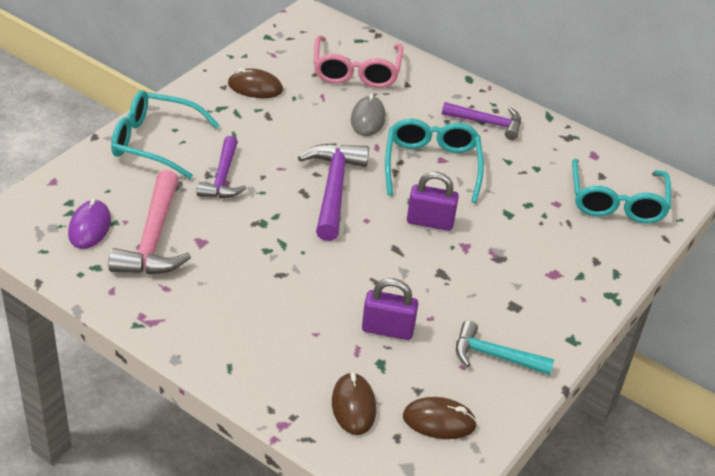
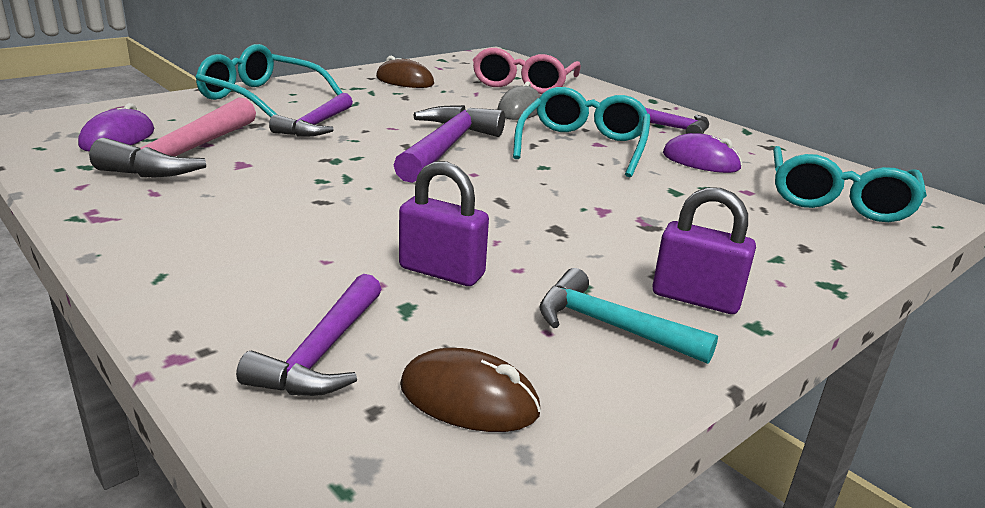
camera: 15 degrees right, 15 degrees down
(353, 406) = (322, 353): brown mouse -> purple hammer
(430, 222) = (560, 185): purple padlock -> purple padlock (695, 298)
(520, 170) = (700, 161): none -> purple mouse

